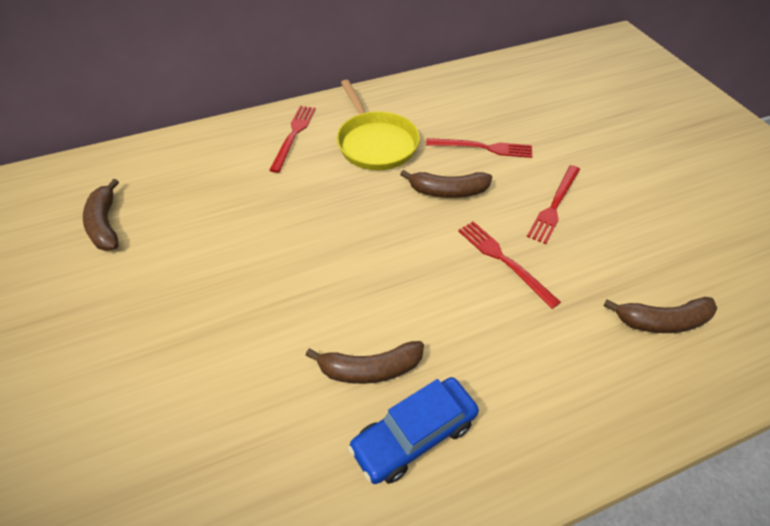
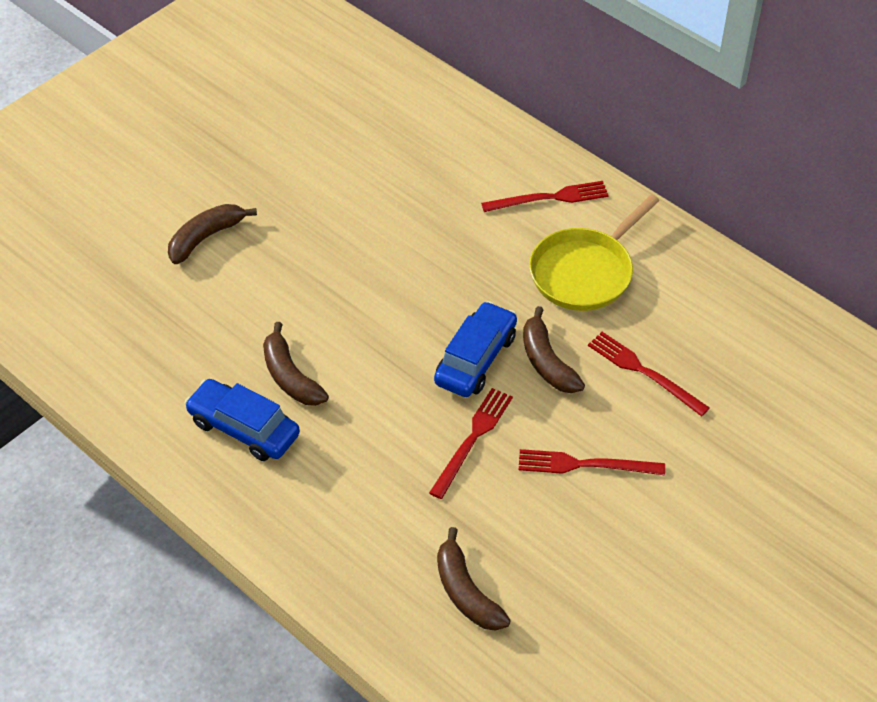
camera: 65 degrees right, 0 degrees up
(105, 224) = (341, 125): brown banana -> brown banana (205, 238)
(423, 229) = (476, 359): none -> blue car
(483, 148) = (644, 372): red fork -> red fork turned 150 degrees clockwise

